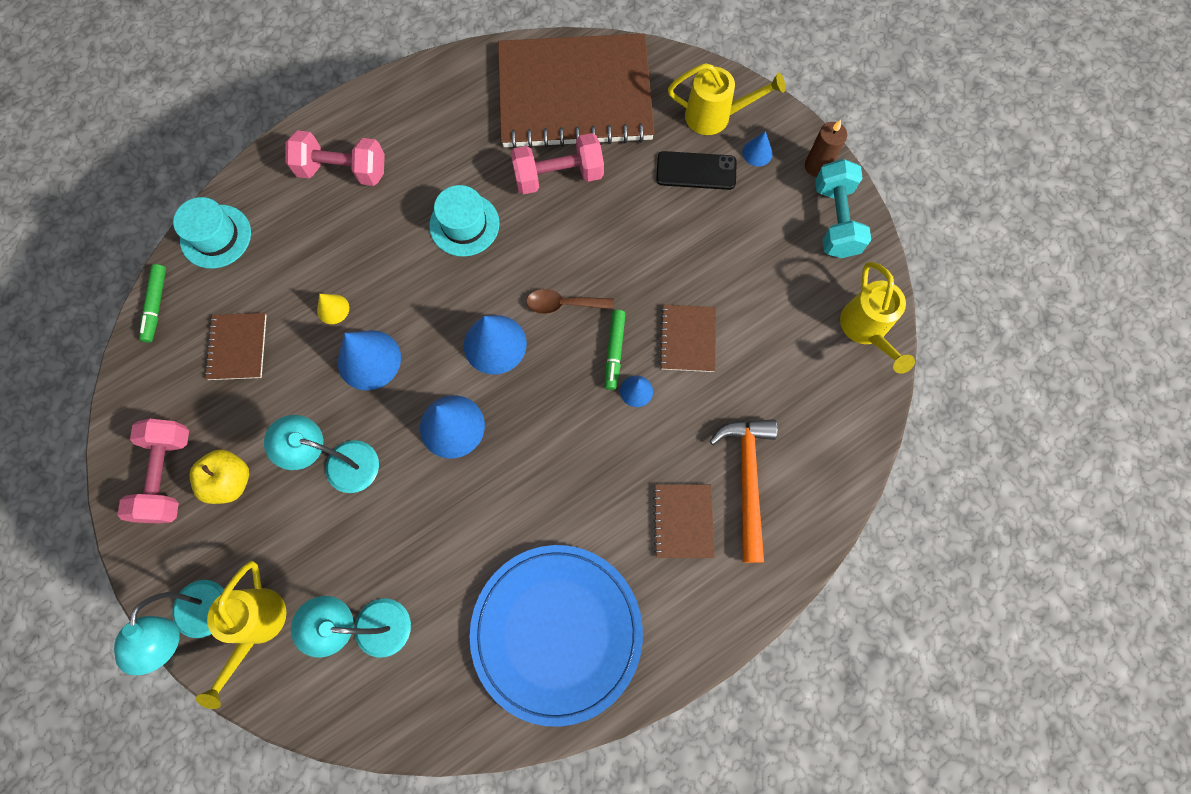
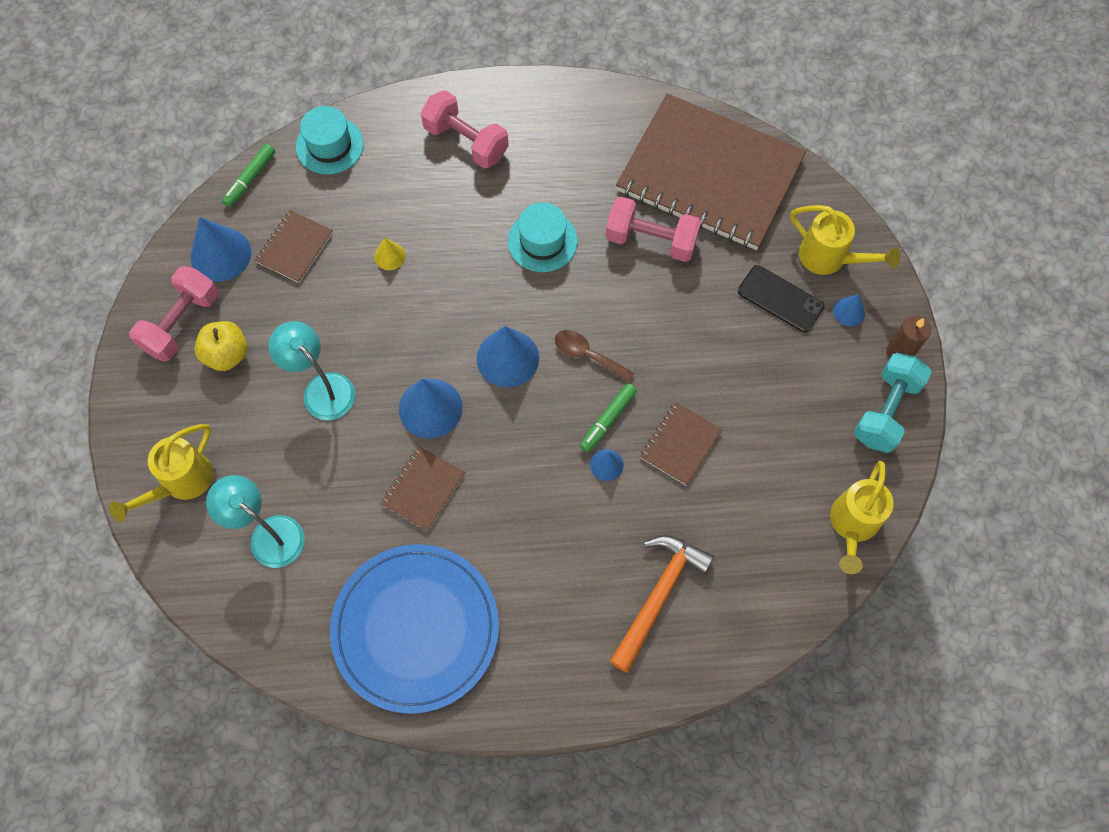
camera: 30 degrees right, 5 degrees down
(199, 622) = (139, 454): turquoise lamp -> none
(369, 360) = (394, 315): blue cone -> blue cone (220, 254)
(683, 521) = (580, 599): brown notebook -> brown notebook (423, 489)

